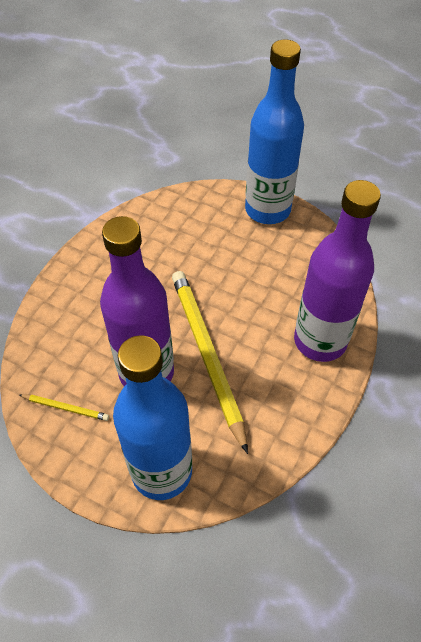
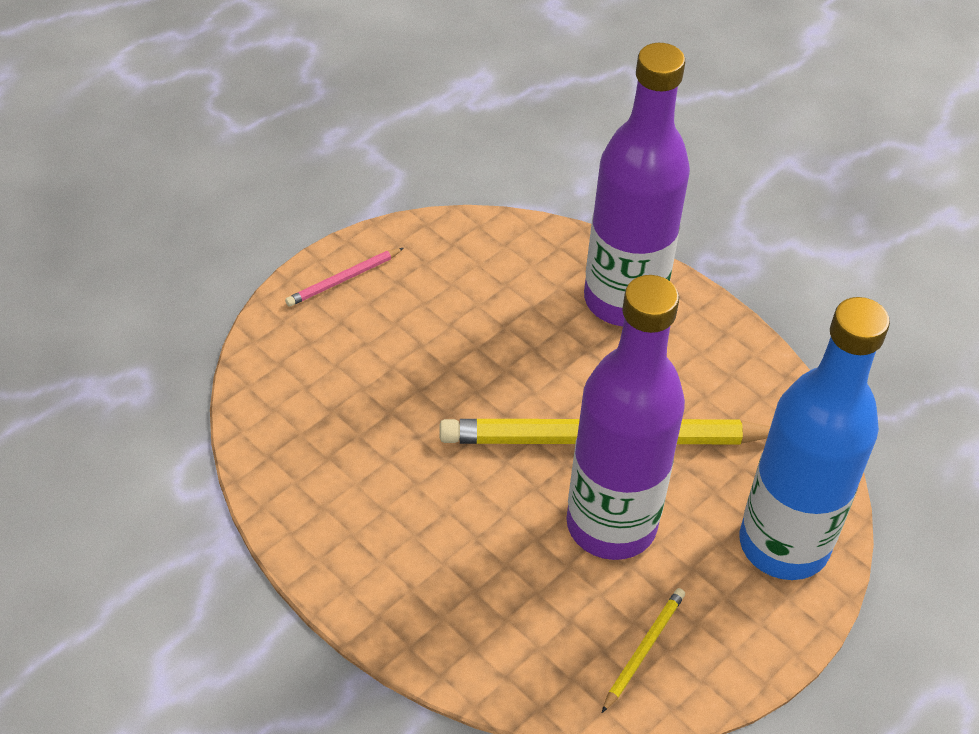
camera: 75 degrees left, 5 degrees down
(267, 210) = (344, 279): blue bottle -> pink pencil

